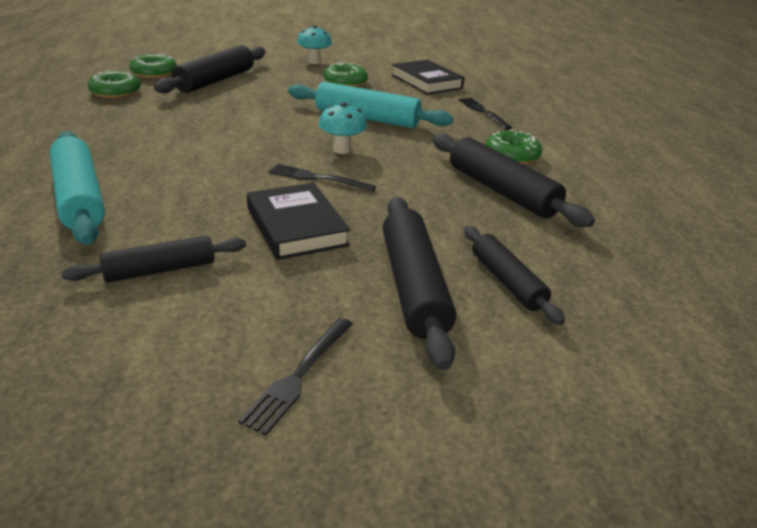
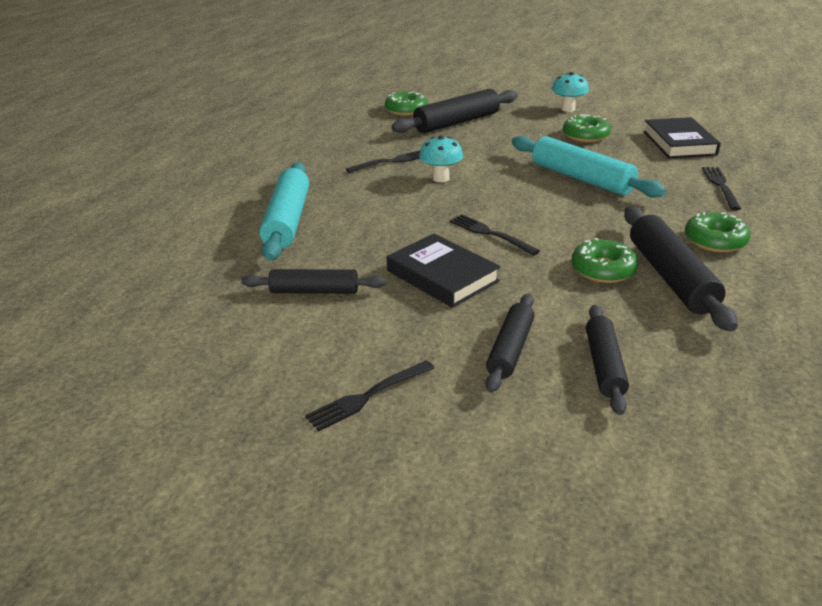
camera: 30 degrees right, 0 degrees up
(116, 92) = (363, 126): green donut -> green donut (603, 269)
(169, 122) = (391, 161): none -> black fork
(296, 227) = (442, 276): black book -> black book turned 45 degrees counterclockwise
(342, 150) = (532, 209): turquoise mushroom -> turquoise mushroom (441, 178)
(413, 286) = (510, 349): black rolling pin -> black rolling pin, size x0.63

